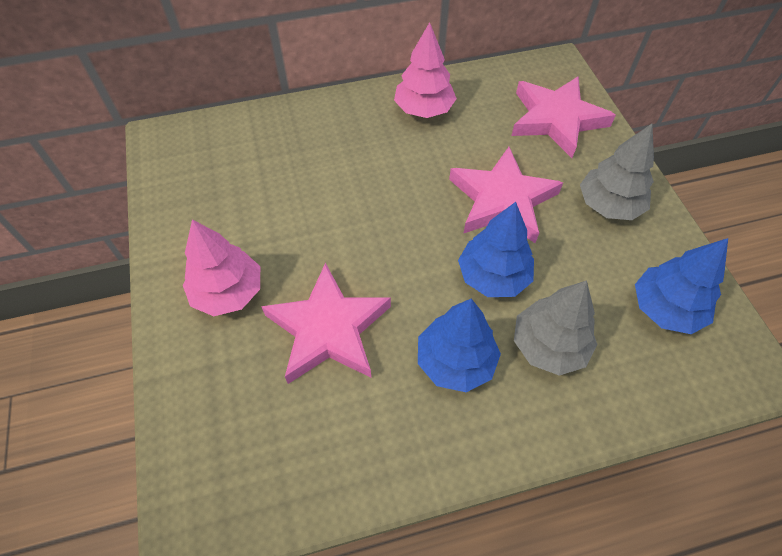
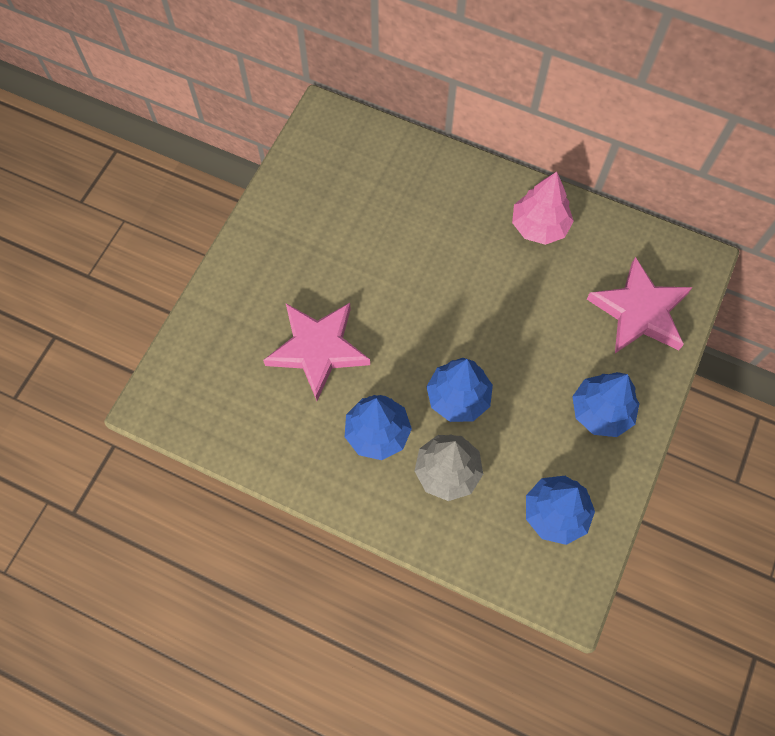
camera: 40 degrees right, 10 degrees up
(228, 292) = (277, 276): pink tree -> none
(502, 200) = (523, 347): pink star -> none
(609, 205) = (601, 411): grey tree -> blue tree

